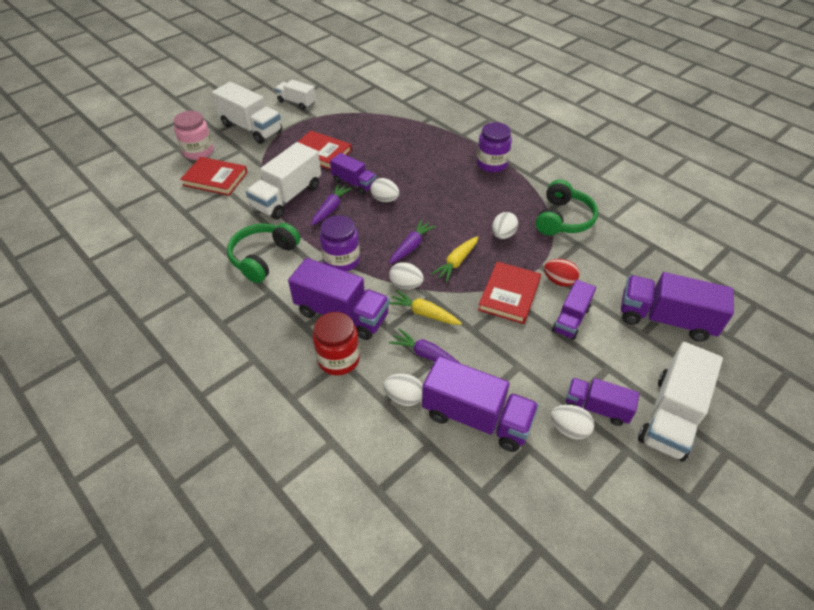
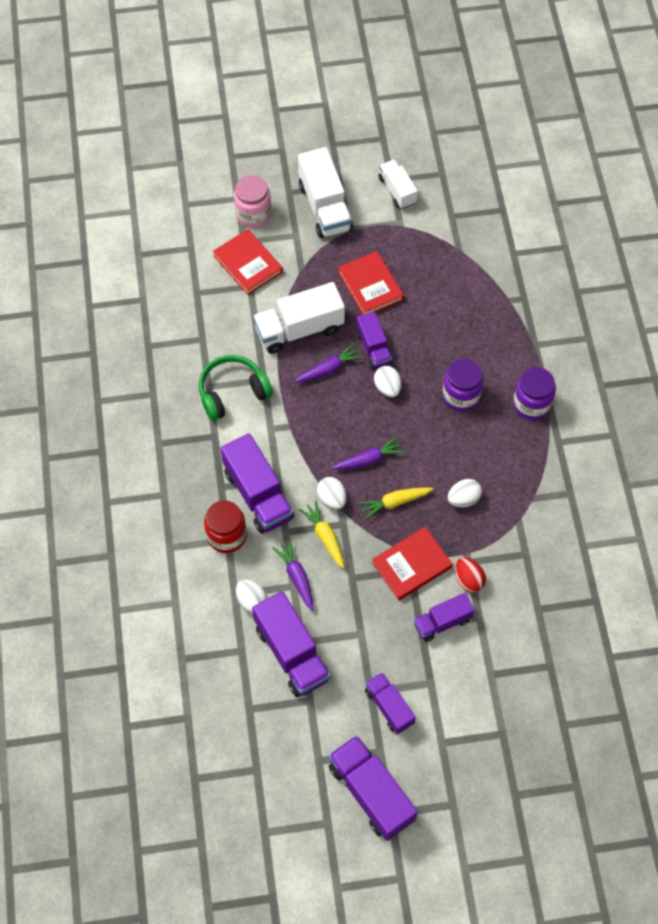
camera: 35 degrees right, 15 degrees up
(341, 260) = (296, 437): purple jar -> purple jar (461, 396)
(563, 219) = (538, 517): green headphones -> none
(569, 429) = (352, 708): white egg -> none
(665, 319) = (524, 675): purple truck -> purple truck (371, 793)
(671, 416) = (440, 751): white truck -> none

